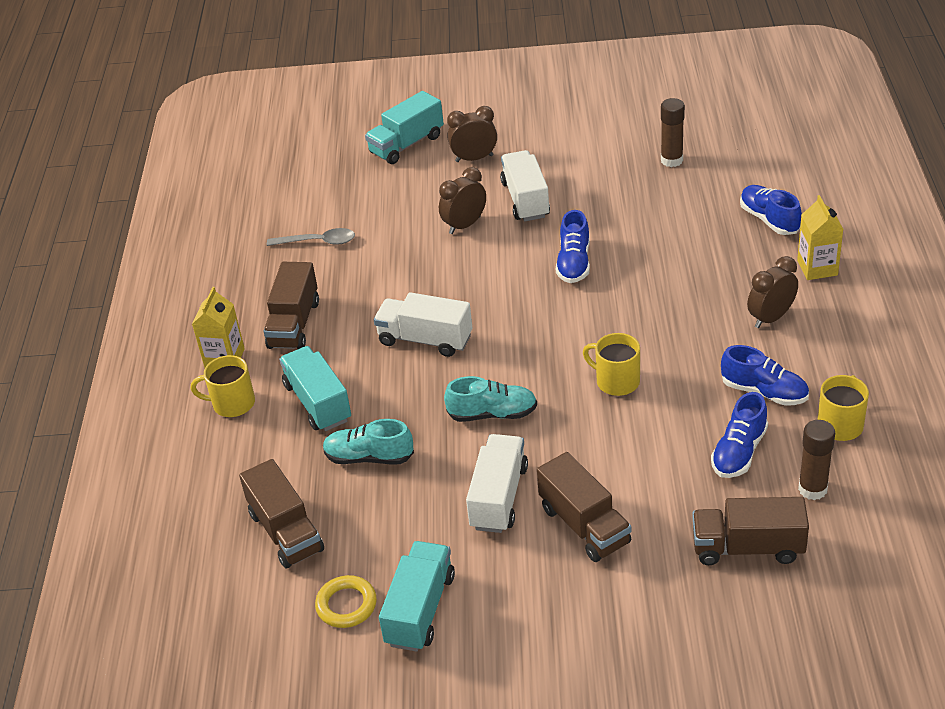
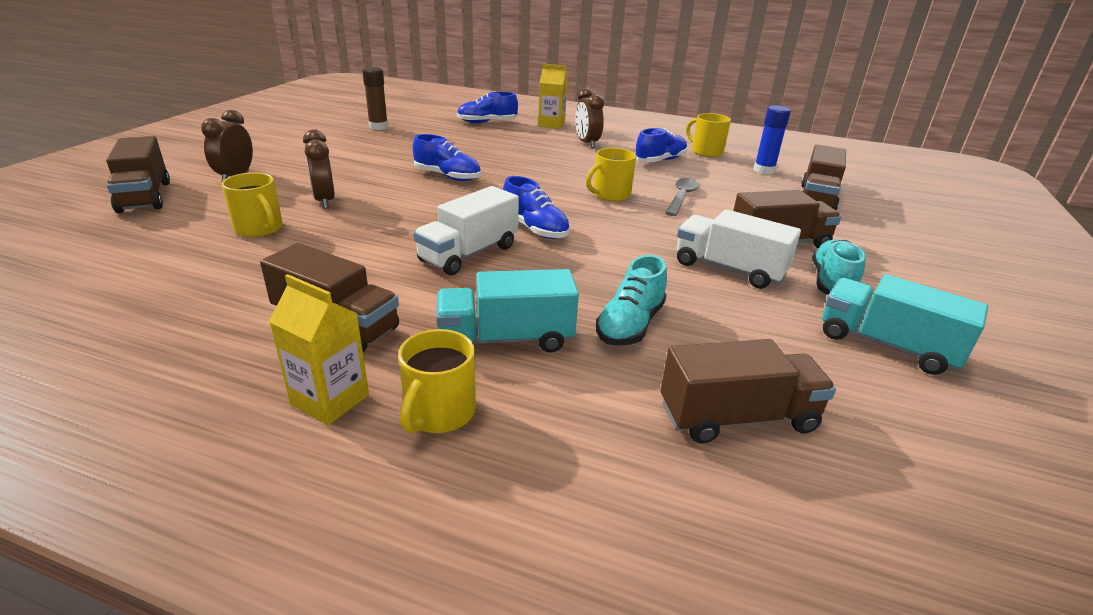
camera: 75 degrees left, 10 degrees down
(318, 242) = (207, 275): grey spoon -> grey spoon (682, 197)
(346, 605) = (880, 394): yellow ring -> none
(394, 223) = (259, 229): none -> yellow mug
(406, 144) = (145, 196): turquoise truck -> brown truck
(492, 414) = (611, 247): turquoise shoe -> turquoise shoe (831, 282)
(525, 199) = (335, 173): white truck -> none
(739, 452) = (717, 179): blue shoe -> blue shoe (534, 229)
(812, 489) = (764, 171): brown glue stick -> blue glue stick

